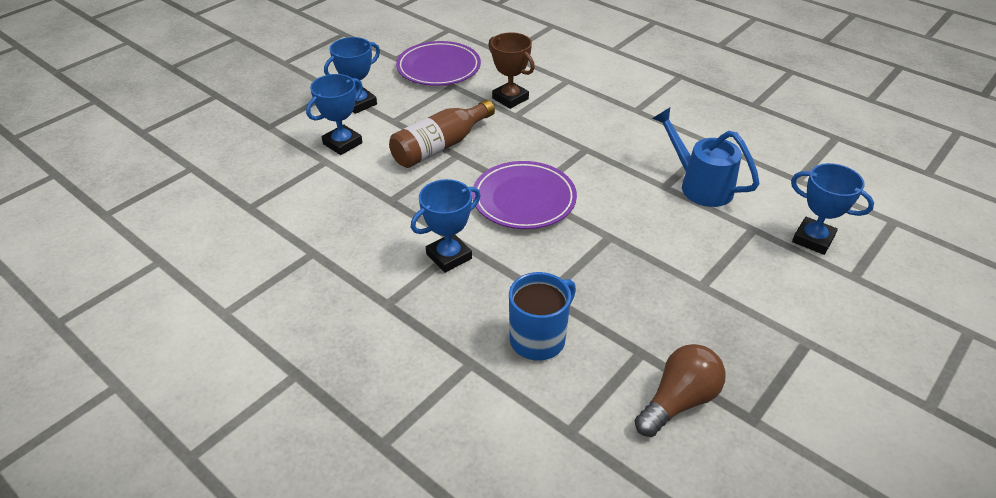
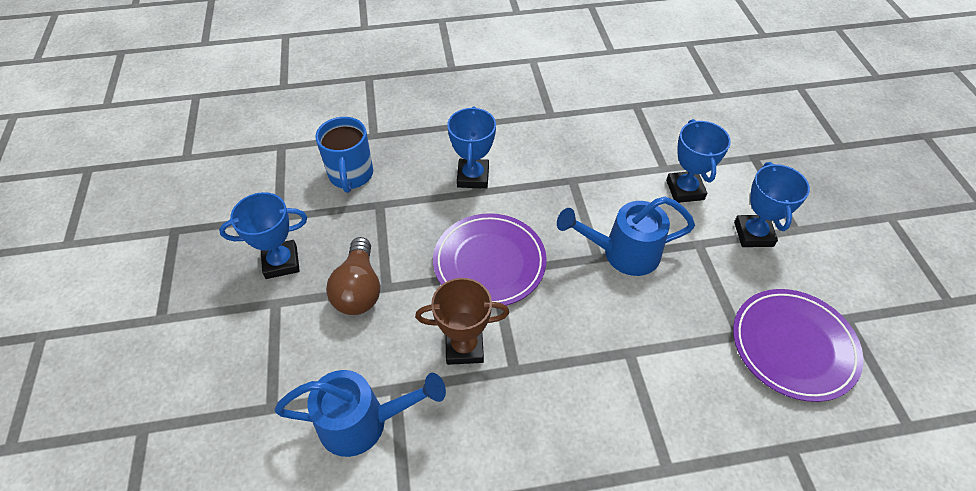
camera: 130 degrees right, 10 degrees up
(440, 146) = (623, 253): brown bottle -> blue watering can
(510, 98) = (668, 371): brown trophy -> brown trophy (464, 347)
(678, 401) = (229, 206): brown light bulb -> brown light bulb (359, 289)
(813, 239) = (203, 446): blue trophy -> blue trophy (281, 262)

